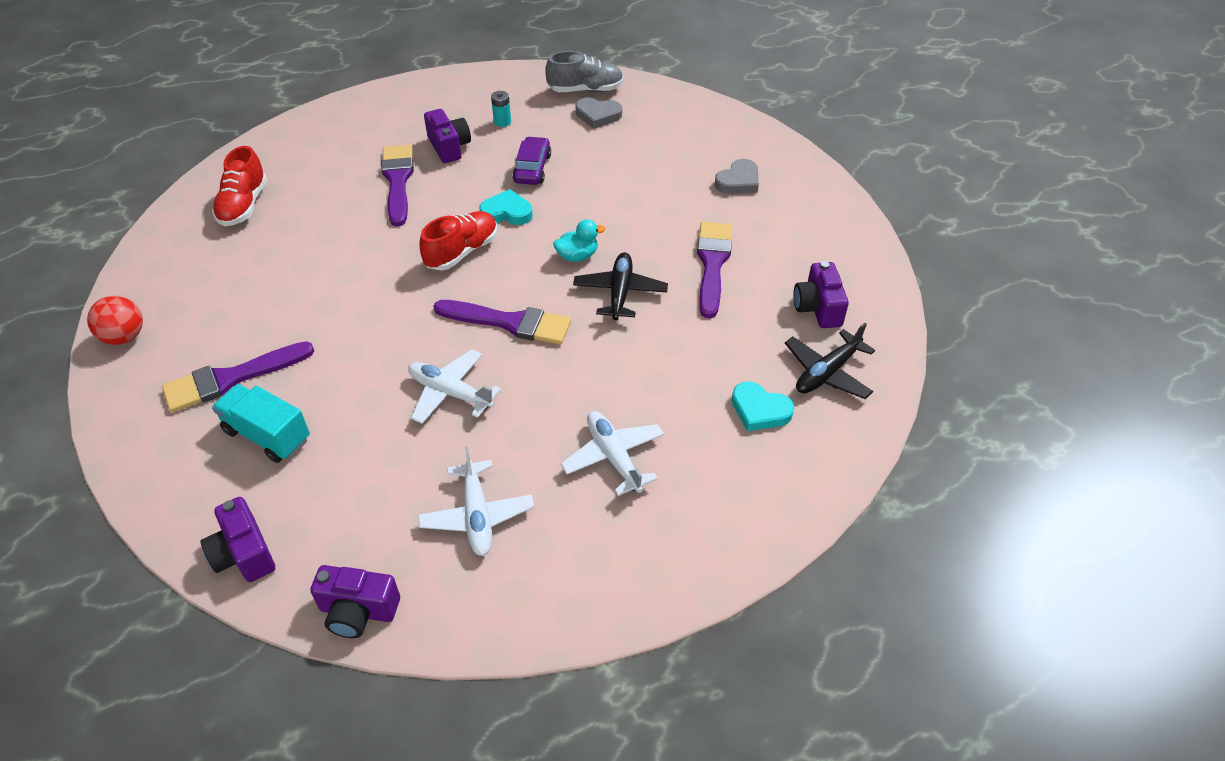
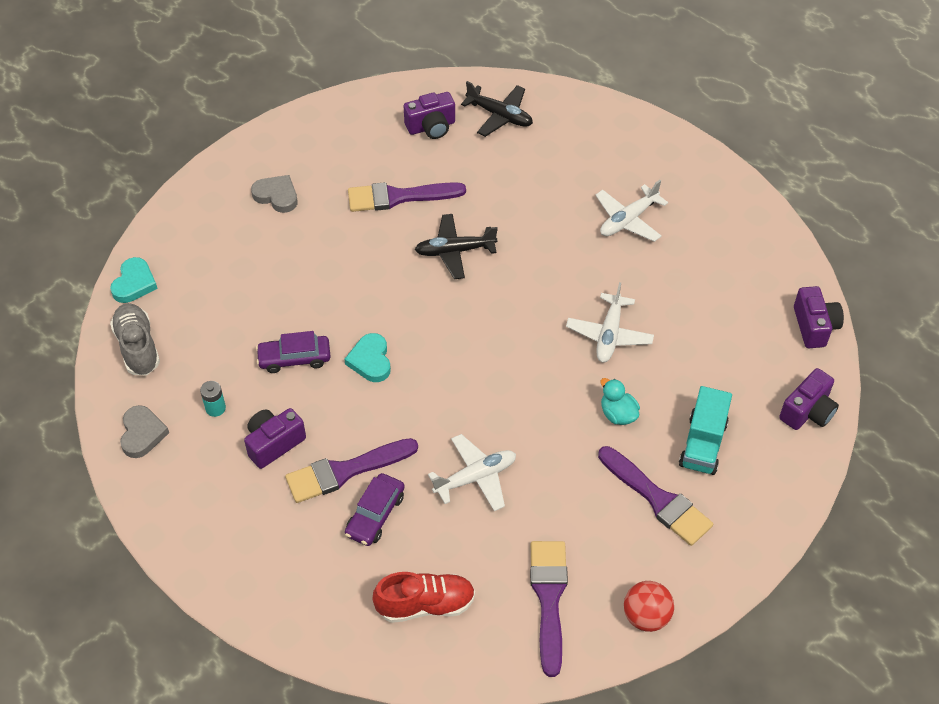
camera: 105 degrees left, 5 degrees up
(345, 191) = (375, 515): none -> purple car
(462, 252) = (439, 379): red shoe -> none
(477, 515) = (712, 284): white plane -> white plane (475, 477)
(510, 322) = (517, 317): purple brush -> purple brush (549, 598)
(577, 256) = (417, 291): turquoise duck -> turquoise duck (618, 414)
(598, 115) = (187, 325): grey heart -> grey heart (142, 434)
(759, 410) = (551, 148): turquoise heart -> turquoise heart (134, 283)

